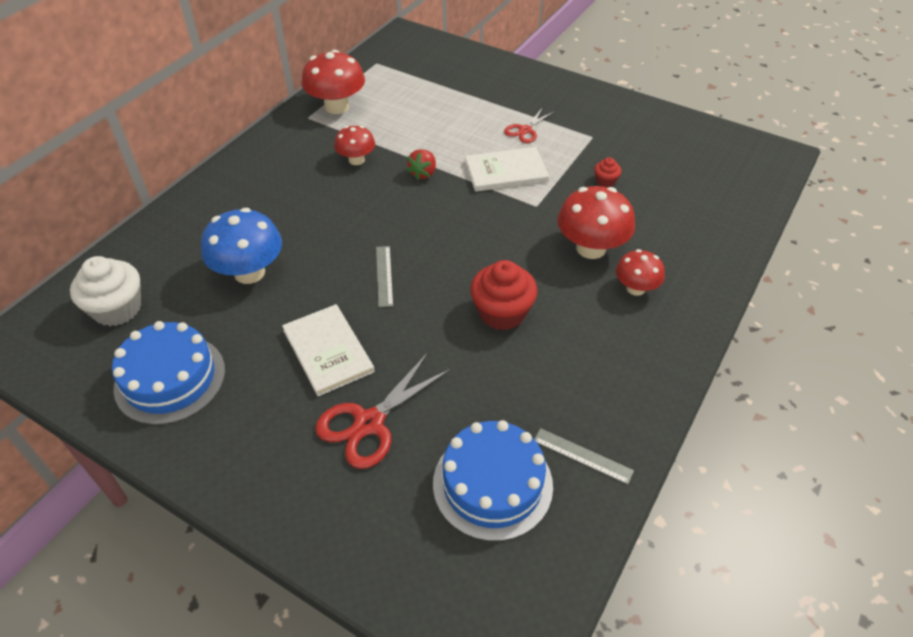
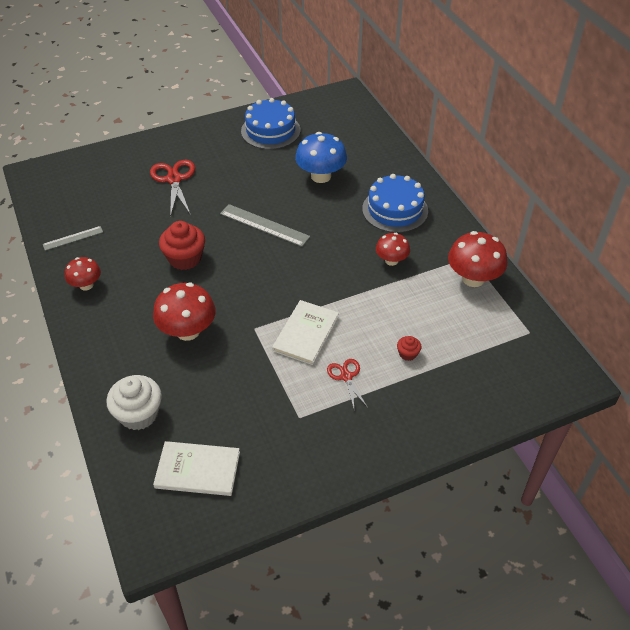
camera: 125 degrees right, 0 degrees up
(117, 309) = (338, 126): white cupcake -> white cupcake (139, 414)
(328, 351) = (232, 183): white book -> white book (197, 470)
(384, 275) = (264, 225): grey ruler -> grey ruler, size x1.65
(423, 173) = (345, 287): red strawberry -> none
(492, 484) = (98, 202): blue cake -> blue cake (395, 210)
(605, 181) = (240, 386): red cupcake -> red cupcake (408, 354)
(635, 288) = (134, 330): red mushroom -> red mushroom (86, 285)

